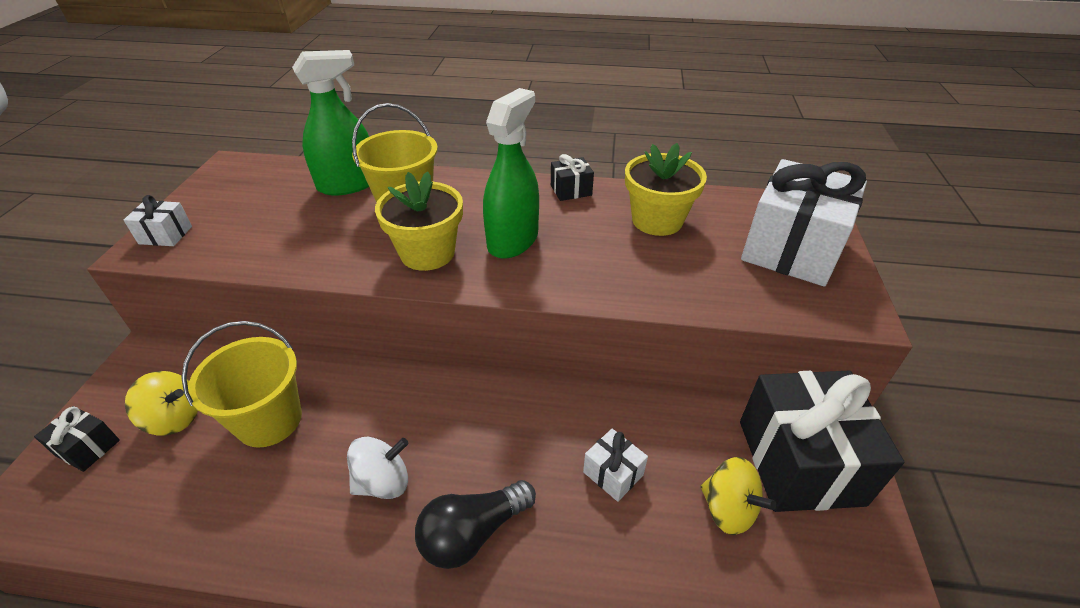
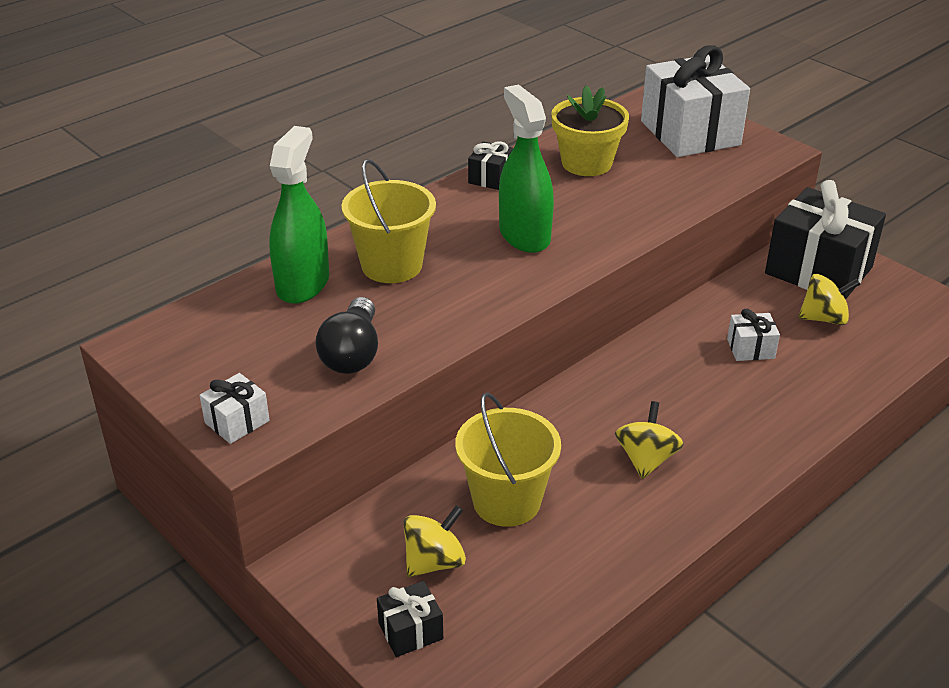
camera: 50 degrees left, 5 degrees down
(383, 482) = (646, 459): white spinning top -> yellow spinning top
(427, 253) = (485, 282): yellow flower pot -> none
(473, 533) = (736, 434): black light bulb -> black light bulb (352, 353)

